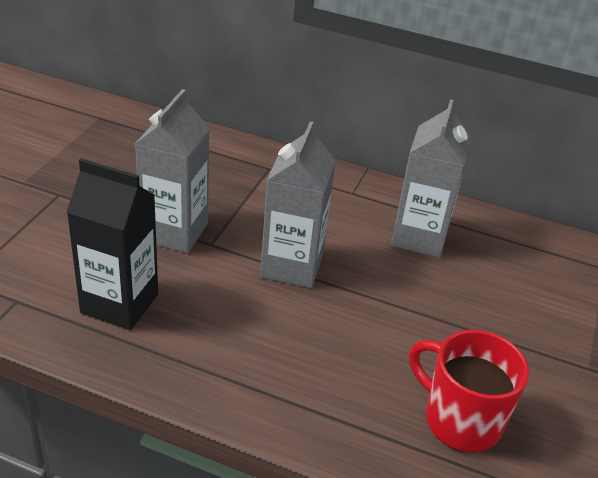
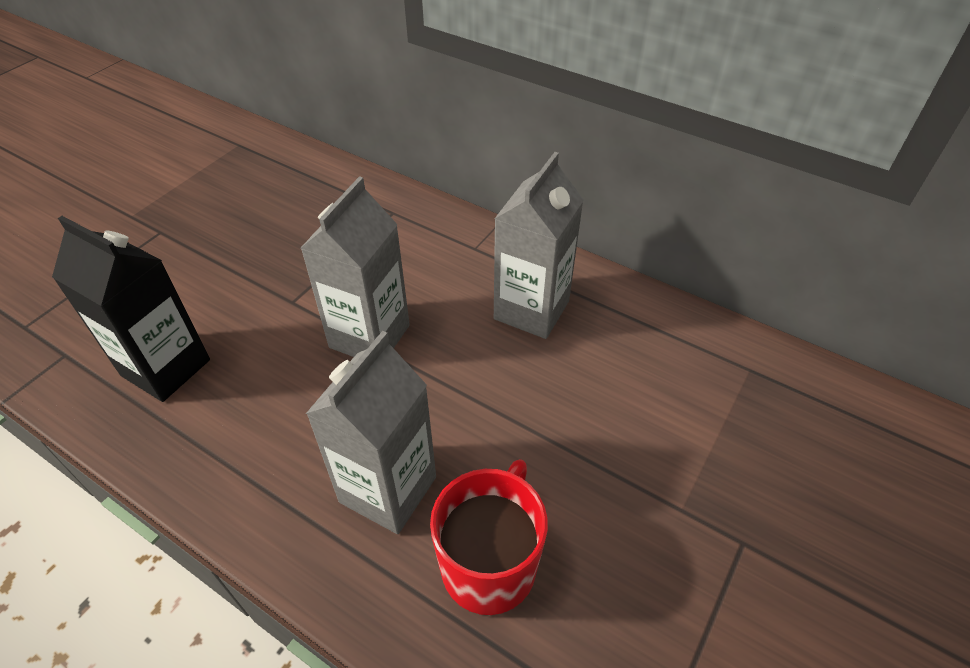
camera: 15 degrees right, 10 degrees up
(174, 232) = (259, 284): grey carton -> grey carton (388, 489)
(460, 420) = (490, 564): red mug -> red mug turned 60 degrees clockwise

